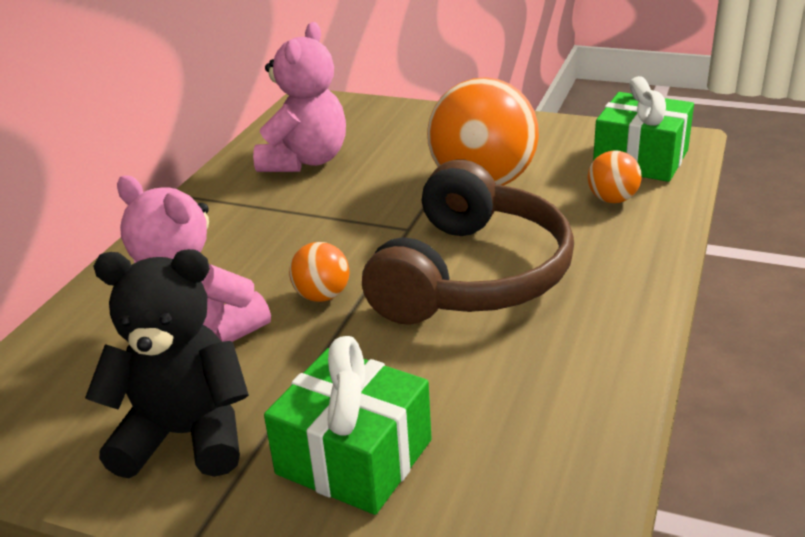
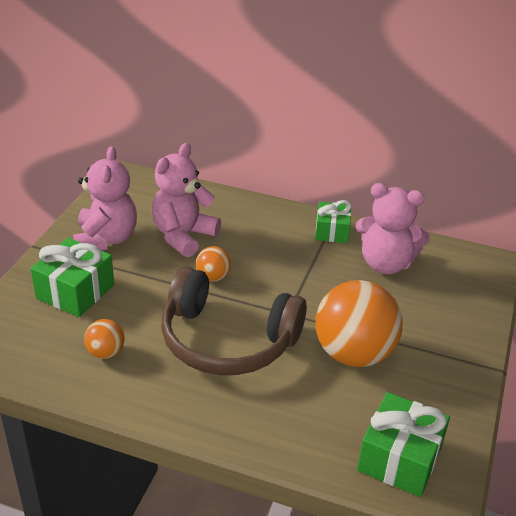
camera: 85 degrees right, 5 degrees up
(185, 435) = (106, 239): black teddy bear -> pink teddy bear
(223, 197) = (332, 231): none -> green gift
(612, 200) = (326, 427): orange ball -> orange ball (106, 352)

